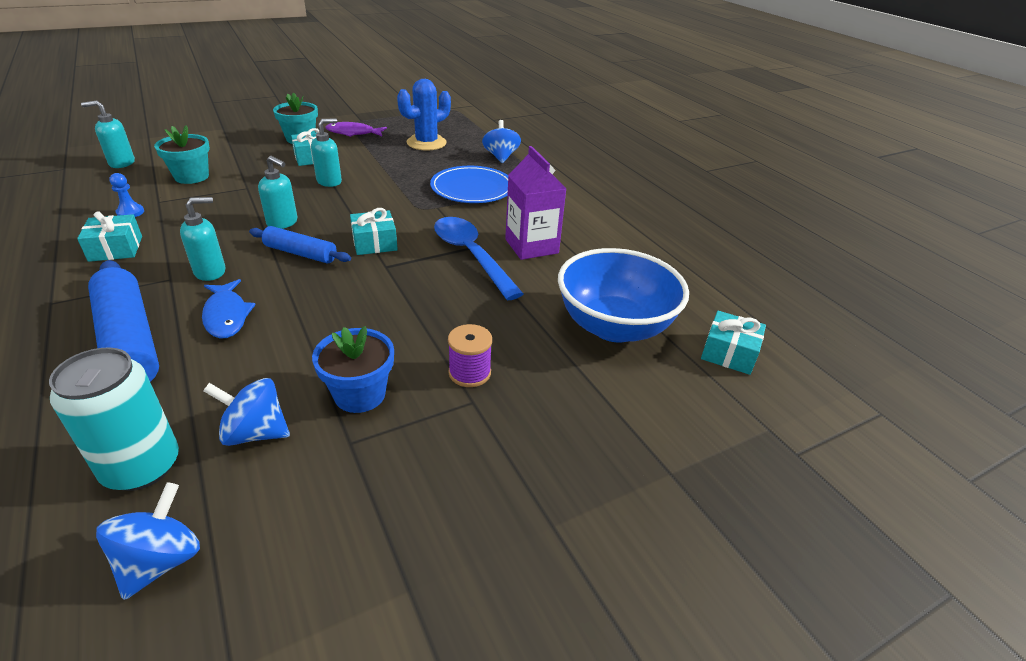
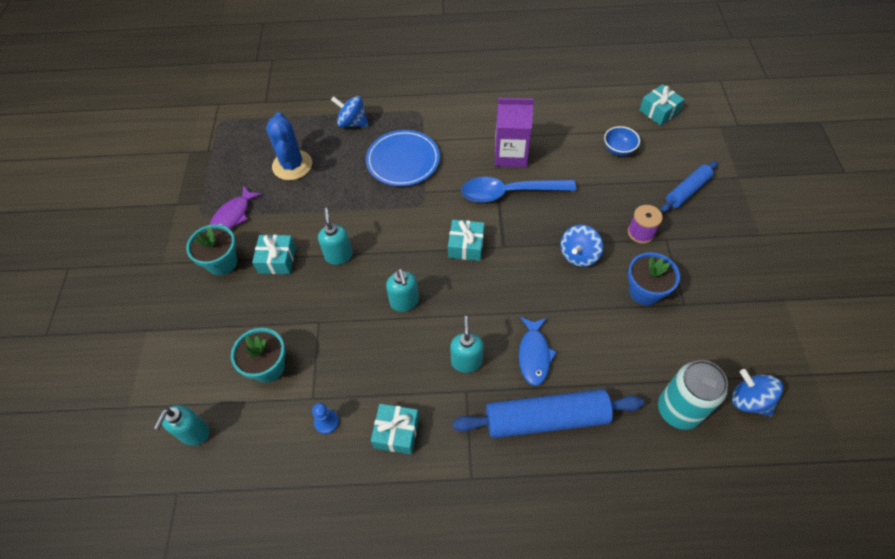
camera: 60 degrees left, 20 degrees up
(226, 315) = (534, 355): blue fish -> blue fish turned 90 degrees clockwise
(255, 432) = (664, 349): blue spinning top -> blue spinning top (578, 255)
(283, 223) = (404, 302): turquoise soap dispenser -> turquoise soap dispenser turned 105 degrees clockwise
(300, 253) = (462, 297): blue rolling pin -> blue rolling pin (687, 191)
(614, 326) = (618, 149): blue bowl -> blue bowl, size x0.44

